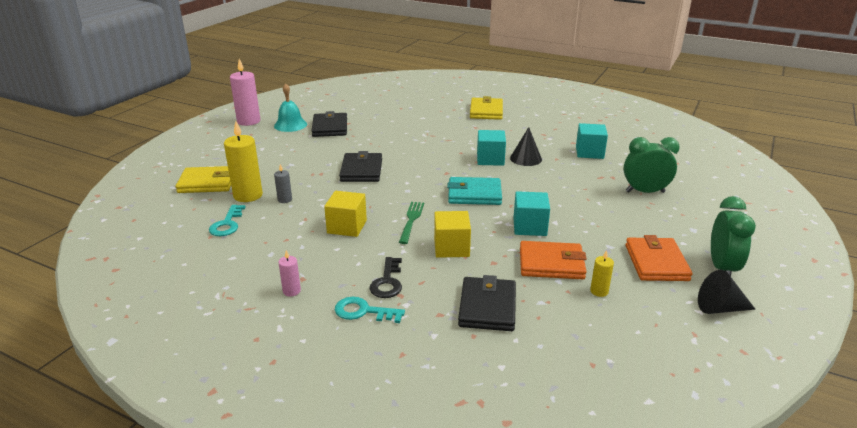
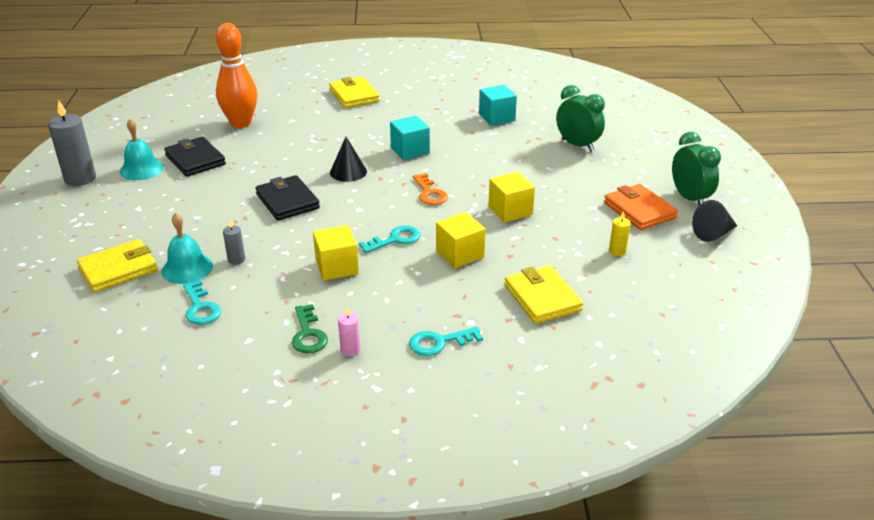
camera: 30 degrees left, 5 degrees up
(248, 121) = (80, 178): pink candle -> grey candle
(248, 195) = (187, 268): yellow candle -> turquoise bell
(275, 268) = (308, 334): none -> green key
(385, 111) = (241, 123): none -> orange bowling pin
(387, 282) = (433, 307): black key -> none
(411, 220) = (395, 239): green fork -> turquoise key
(474, 194) = (430, 193): turquoise wallet -> orange key
(487, 307) = (542, 298): black wallet -> yellow wallet
(526, 158) = (443, 140): black cone -> black cone (348, 172)
(529, 227) = (510, 210): turquoise cube -> yellow cube
(551, 264) = (559, 240): orange wallet -> none
(645, 192) = (577, 145): green clock -> green clock turned 75 degrees clockwise

